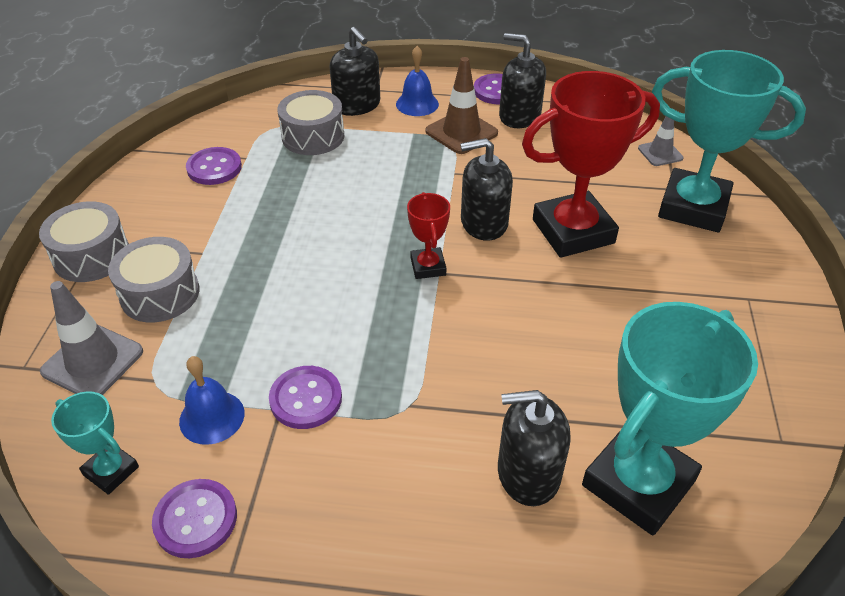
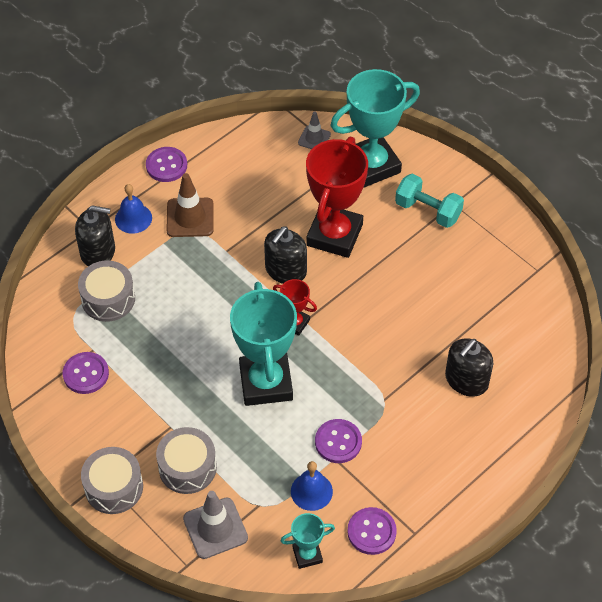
camera: 50 degrees left, 10 degrees up
(519, 116) = (206, 175): black soap dispenser -> none
(638, 483) = (508, 342): turquoise trophy -> turquoise trophy (266, 383)
(707, 283) = (428, 211): none -> turquoise dumbbell

